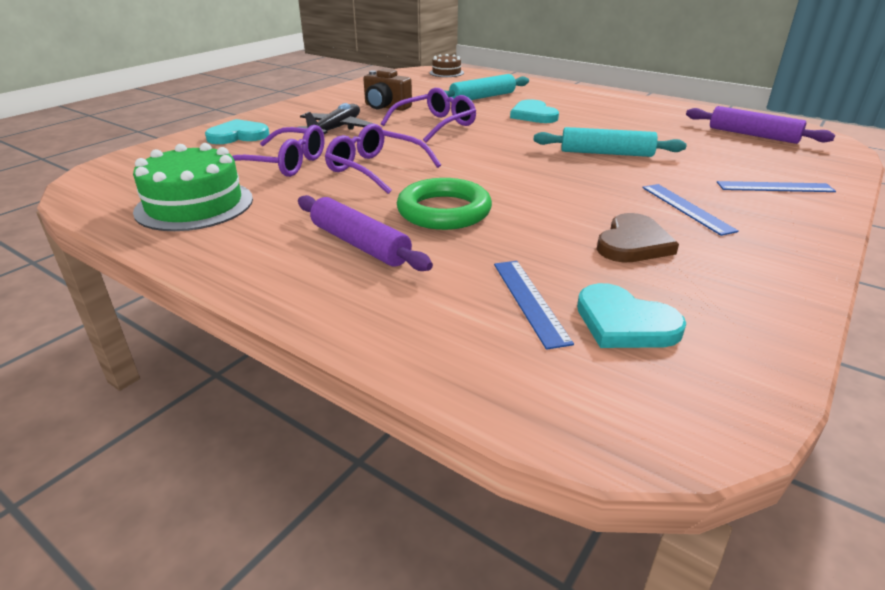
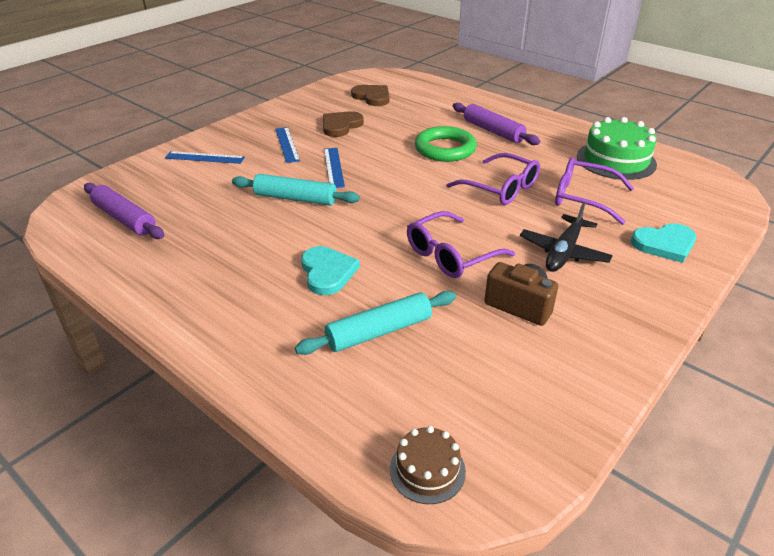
camera: 175 degrees left, 5 degrees up
(530, 301) = (408, 105): blue ruler -> blue ruler (333, 167)
(624, 323) = (372, 97): turquoise heart -> brown heart

